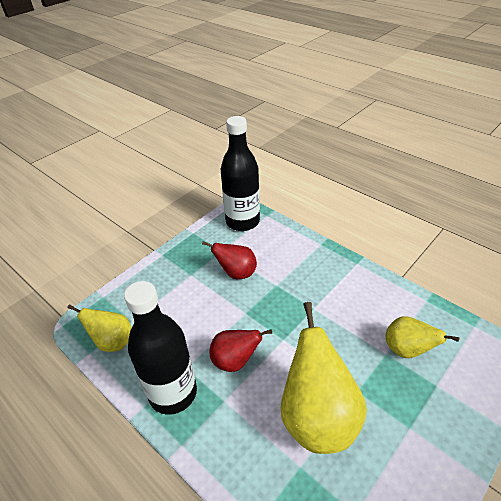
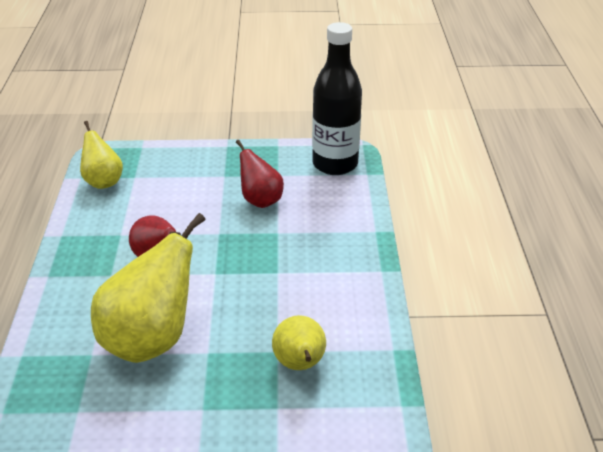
camera: 45 degrees right, 5 degrees down
(173, 393) = (89, 242): black bottle -> none

